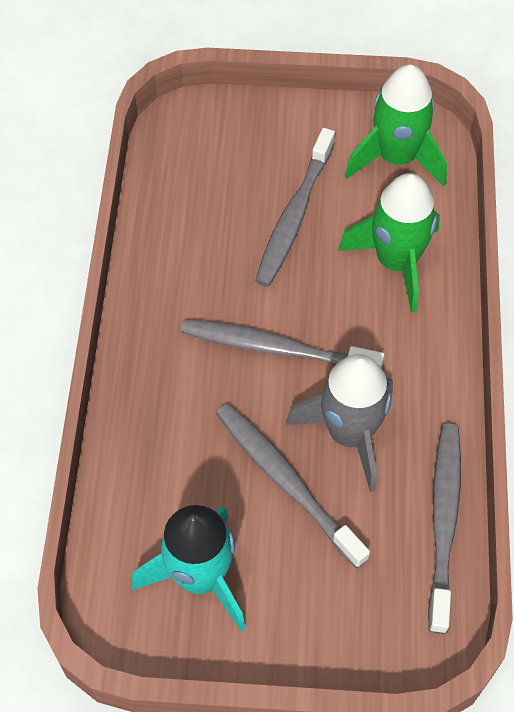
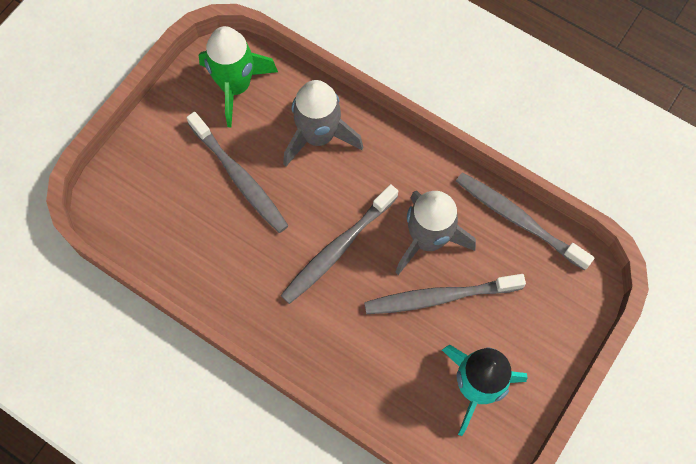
camera: 60 degrees left, 10 degrees up
(396, 262) = (318, 136): green rocket -> grey rocket

